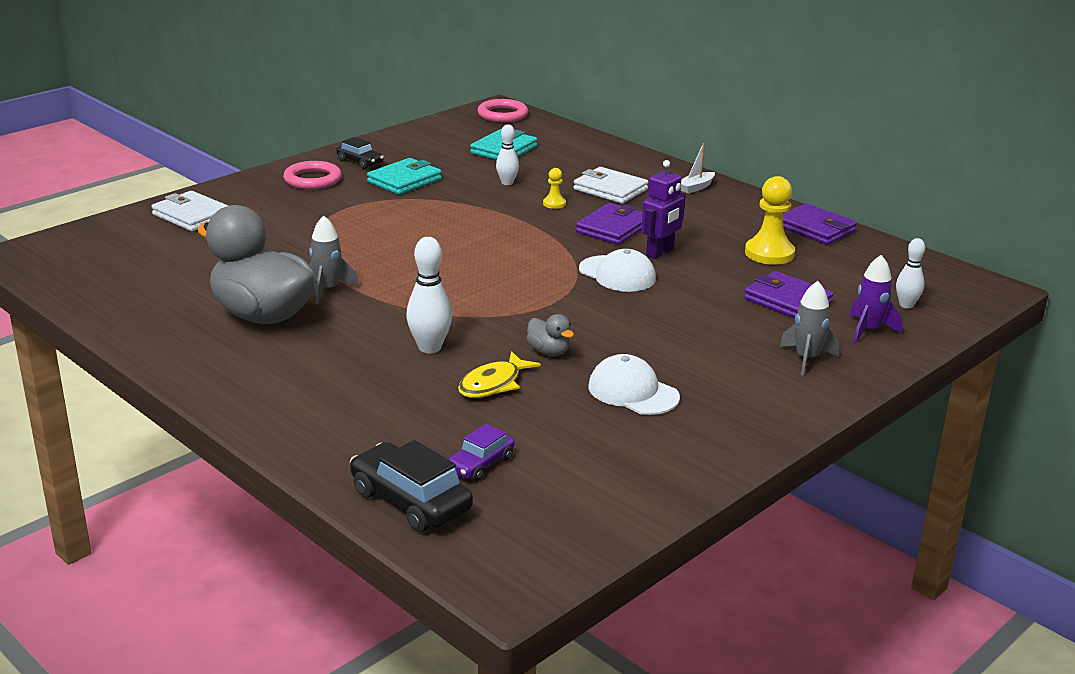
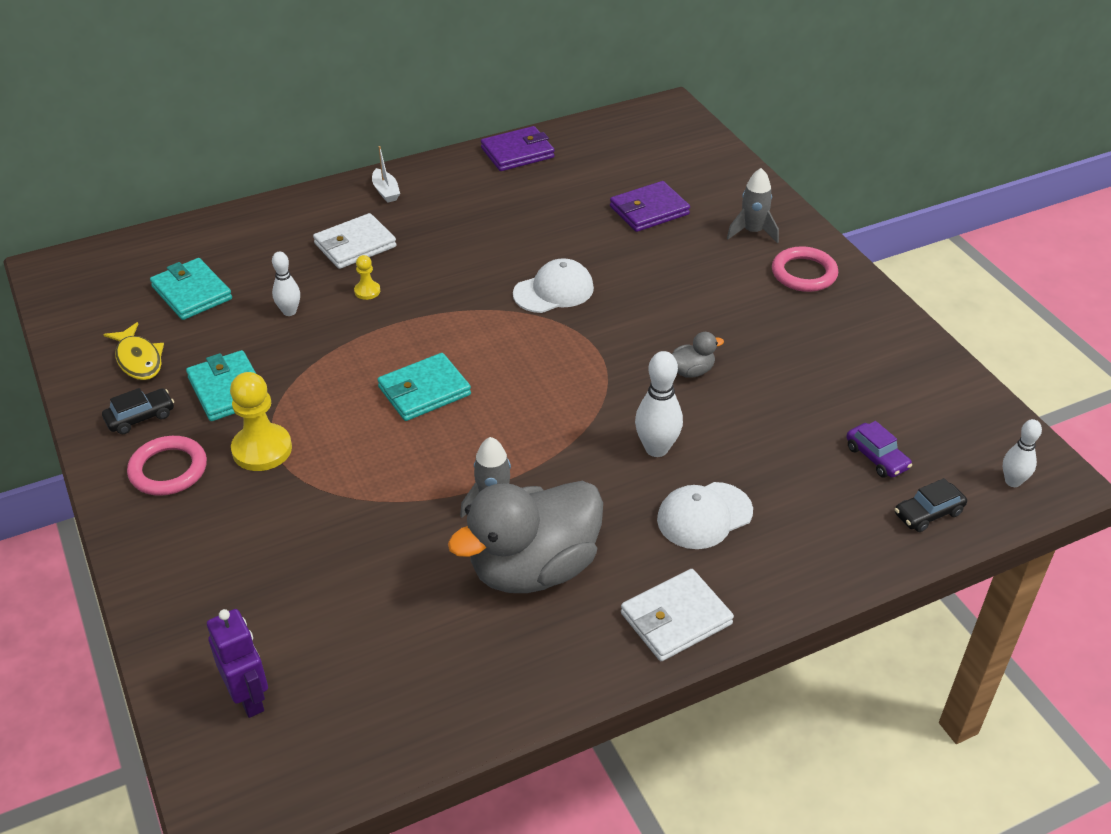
camera: 70 degrees left, 15 degrees up
(191, 215) = (211, 604): white wallet -> white wallet (676, 619)
(410, 501) = (928, 513): black car -> black car, size x0.60
(445, 244) = (424, 391): none -> turquoise wallet
(493, 384) = (741, 420): yellow fish -> yellow fish (139, 359)
(502, 115) = (80, 270): pink ring -> pink ring (804, 273)
(613, 228) = (450, 267): purple wallet -> none
(633, 392) = (779, 339): white cap -> white cap (704, 516)
(660, 252) = (520, 253): purple robot -> purple robot (249, 697)
(769, 253) = (554, 192): yellow pawn -> yellow pawn (262, 449)
(868, 330) = (717, 187): purple rocket -> none
(906, 305) = (681, 155): white bowling pin -> white bowling pin (1012, 481)

